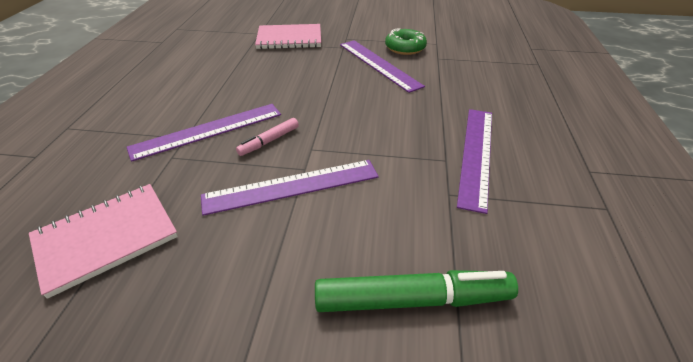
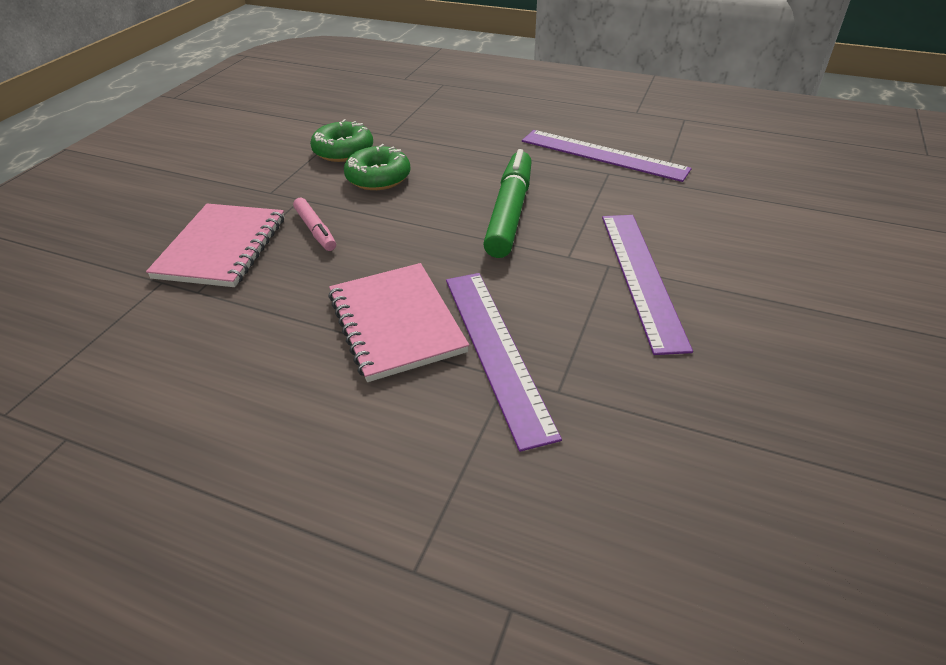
camera: 75 degrees left, 0 degrees up
(106, 238) = (737, 447): pink notebook -> pink notebook (396, 323)
(269, 141) = (542, 289): pink marker -> pink marker (315, 230)
(378, 64) = (378, 177): purple ruler -> green donut
(412, 299) = (795, 224): green marker -> green marker (510, 212)

